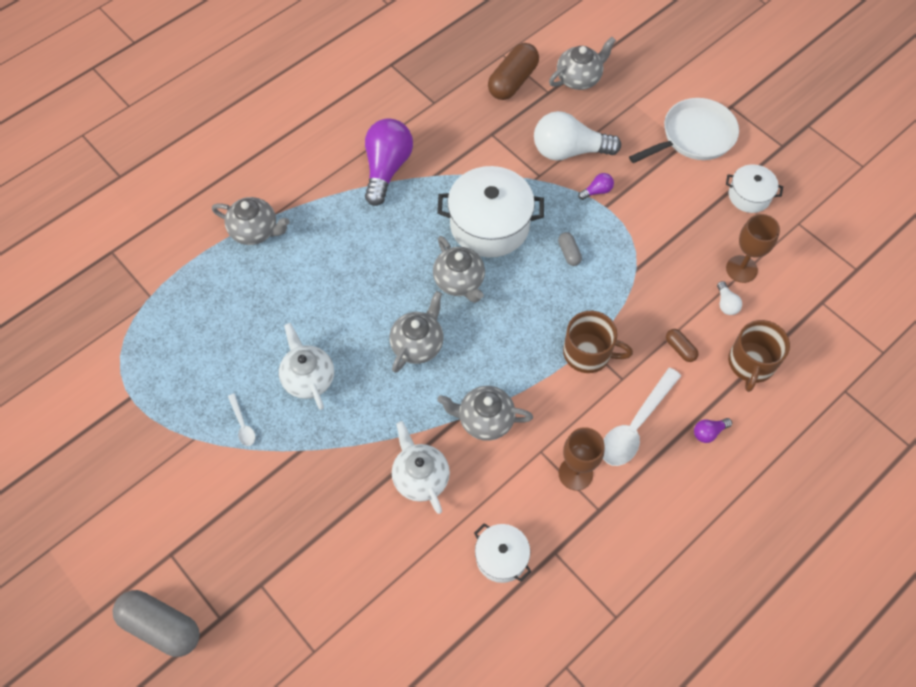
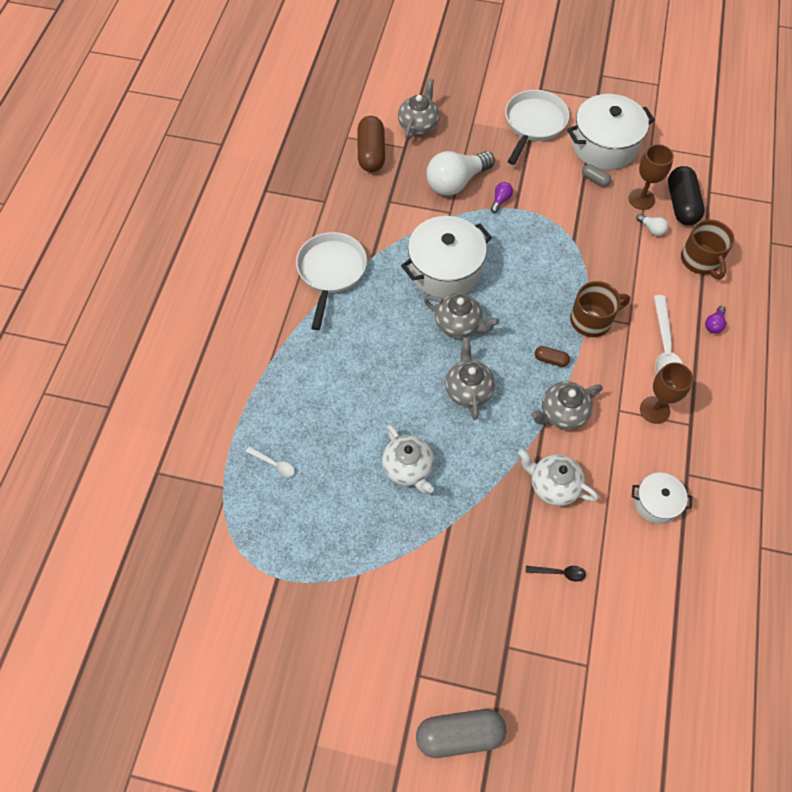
camera: 35 degrees left, 0 degrees up
(242, 424) = (388, 537): white spoon -> white spoon (274, 464)
(255, 231) = (266, 382): grey teapot -> none
(308, 378) = (408, 468): white teapot -> white teapot turned 150 degrees counterclockwise
(359, 556) = (559, 573): none -> black spoon
(387, 168) = (331, 272): purple light bulb -> white pan
(569, 253) = (518, 256): grey capsule -> grey capsule (595, 179)
(680, 349) = (648, 278): brown capsule -> brown capsule (550, 360)
(749, 196) = (604, 145): white pot -> white pot, size x1.84
(780, 298) = (681, 204): none -> black capsule

